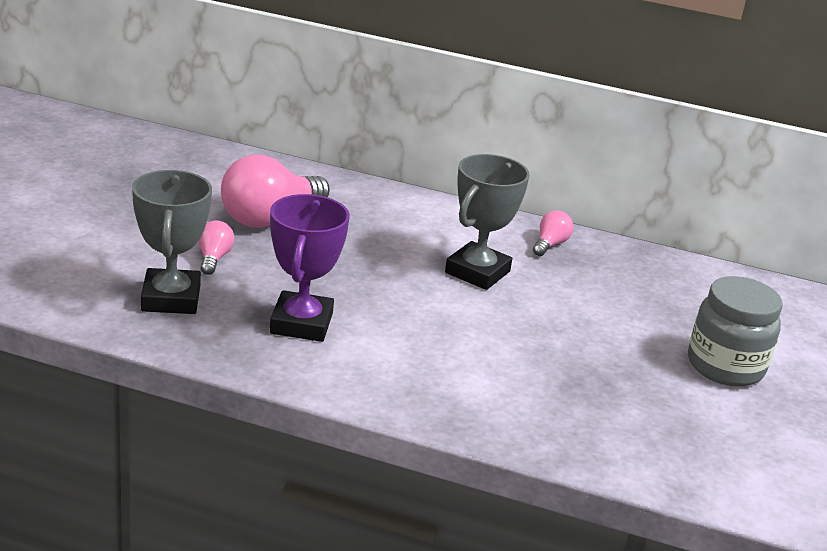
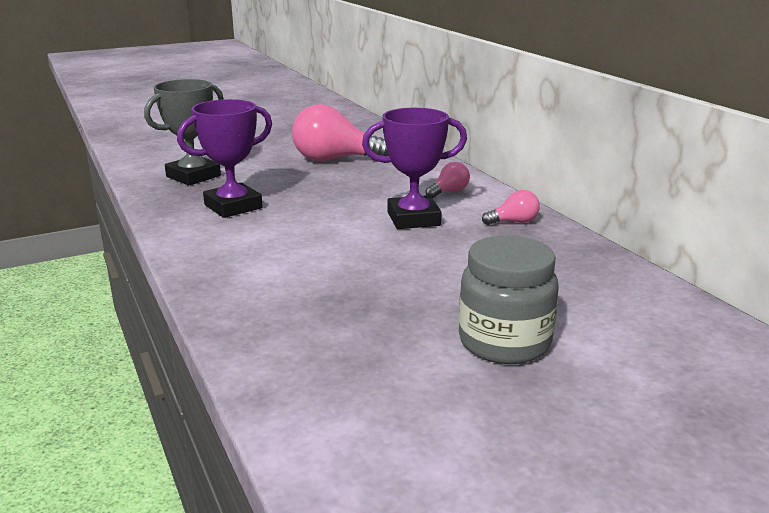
camera: 50 degrees right, 5 degrees down
(213, 258) = (258, 167): pink light bulb -> pink light bulb (449, 192)
(477, 272) = (413, 219): grey trophy -> purple trophy

